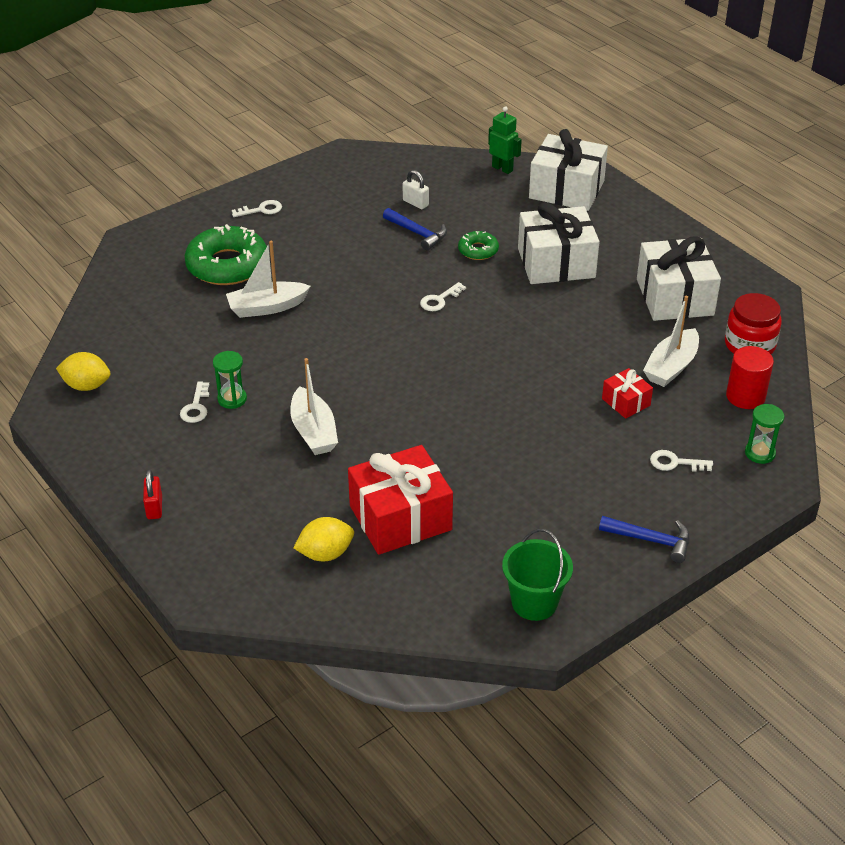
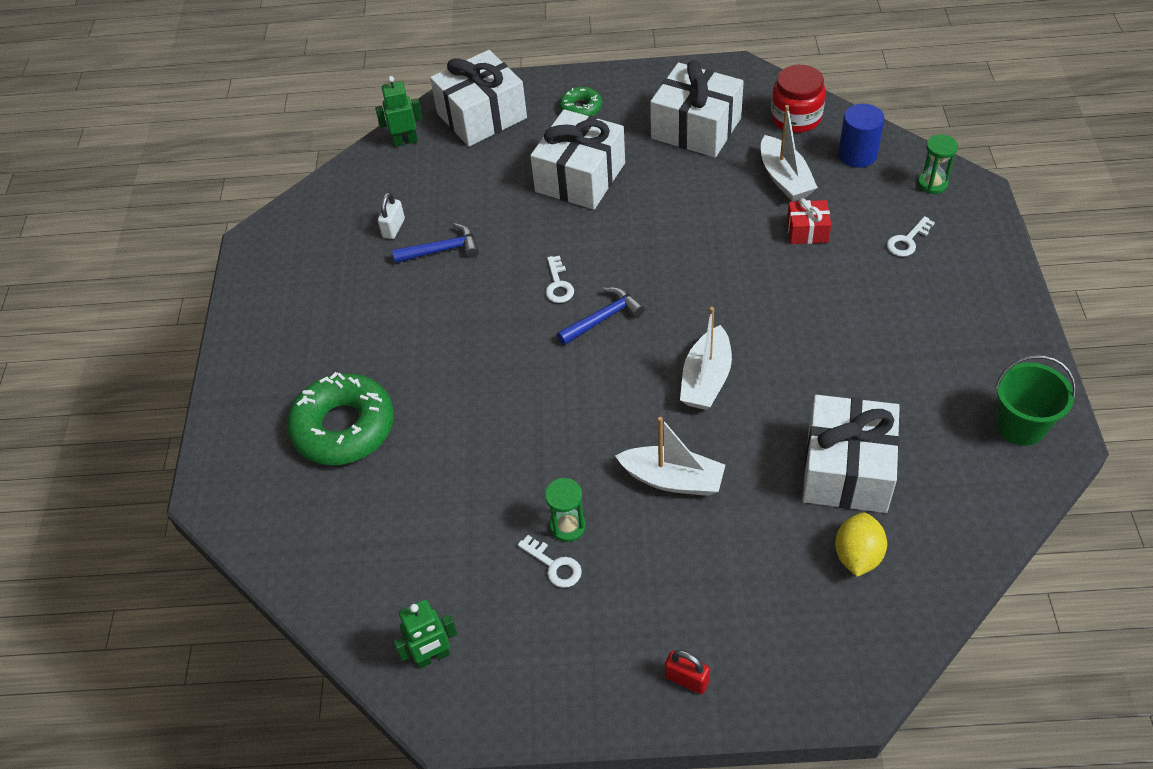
camera: 50 degrees left, 10 degrees up
(86, 386) = (433, 657): yellow lemon -> green robot
(261, 210) = (278, 354): white key -> none
(267, 307) = (446, 426): white boat -> white boat (706, 379)
(400, 518) = (846, 470): red gift -> white gift
(415, 203) = (393, 228): white padlock -> white padlock turned 60 degrees counterclockwise
(478, 250) = (510, 220): green donut -> green donut (581, 108)
(651, 540) = (992, 307): blue hammer -> blue hammer (603, 318)
(745, 396) = (857, 154): red cylinder -> blue cylinder

